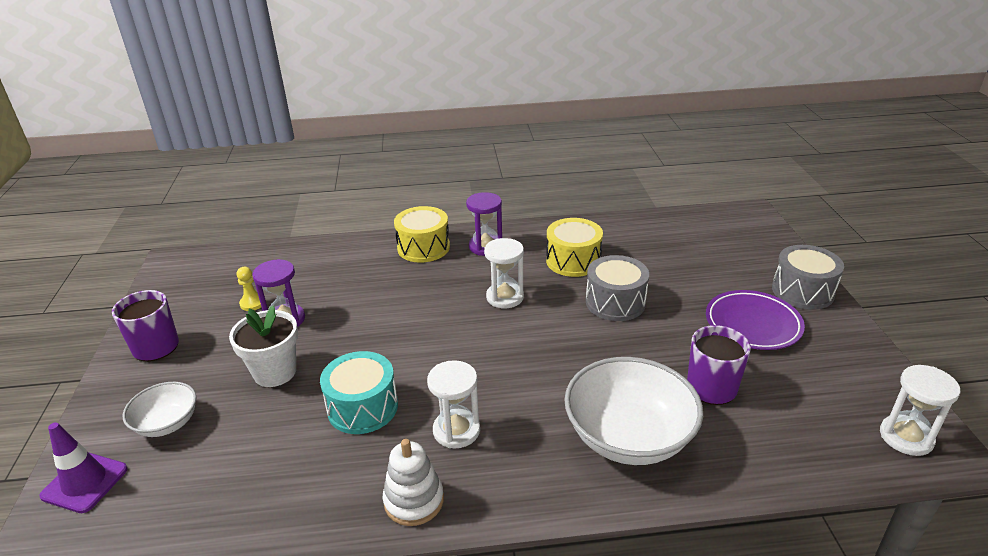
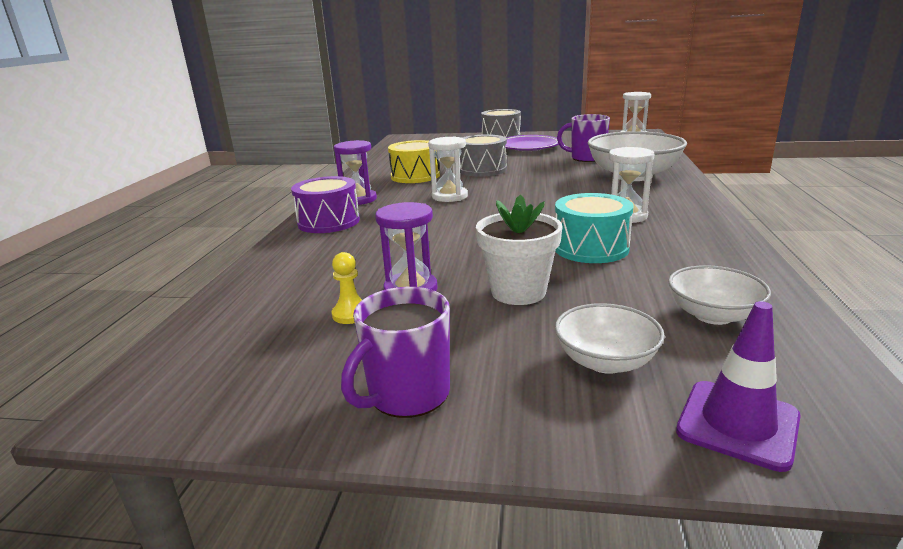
camera: 75 degrees left, 10 degrees down
(218, 484) = (713, 315): none -> white bowl
(414, 501) = (709, 230): white stacking toy -> none
(423, 247) = (329, 222): yellow drum -> purple drum

